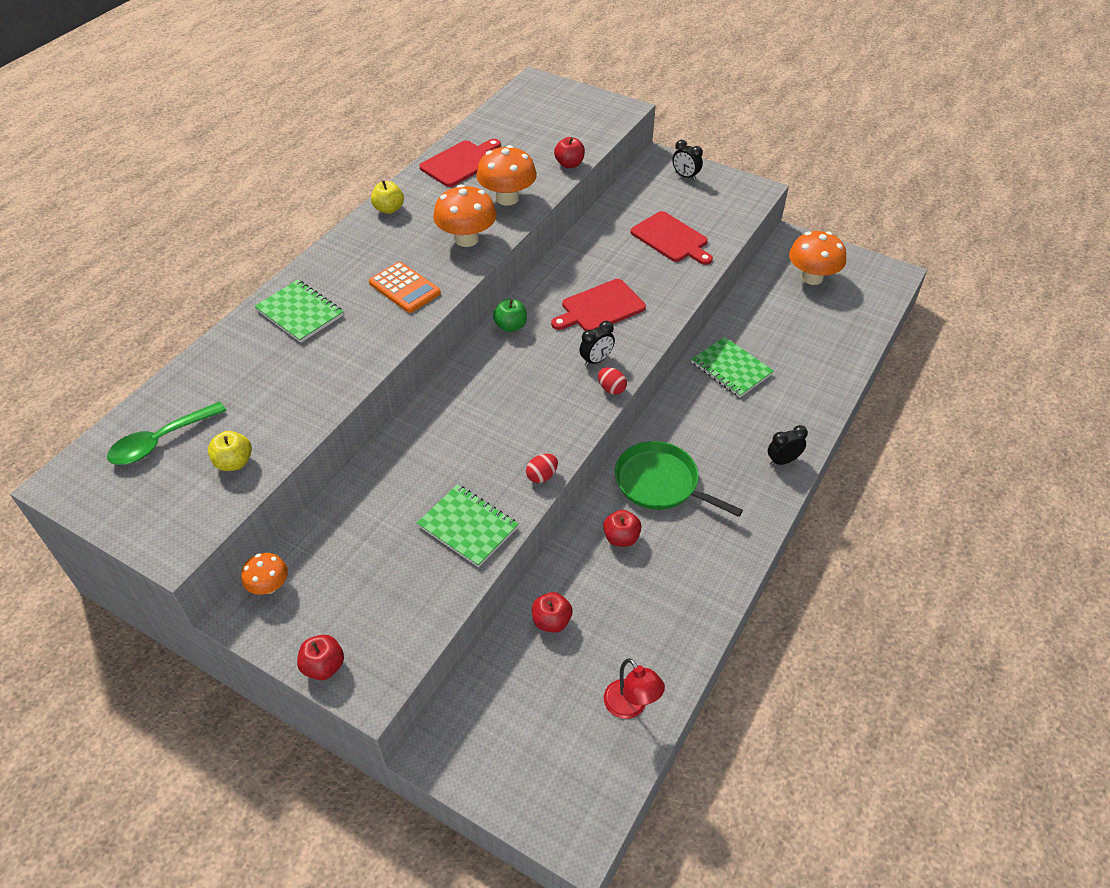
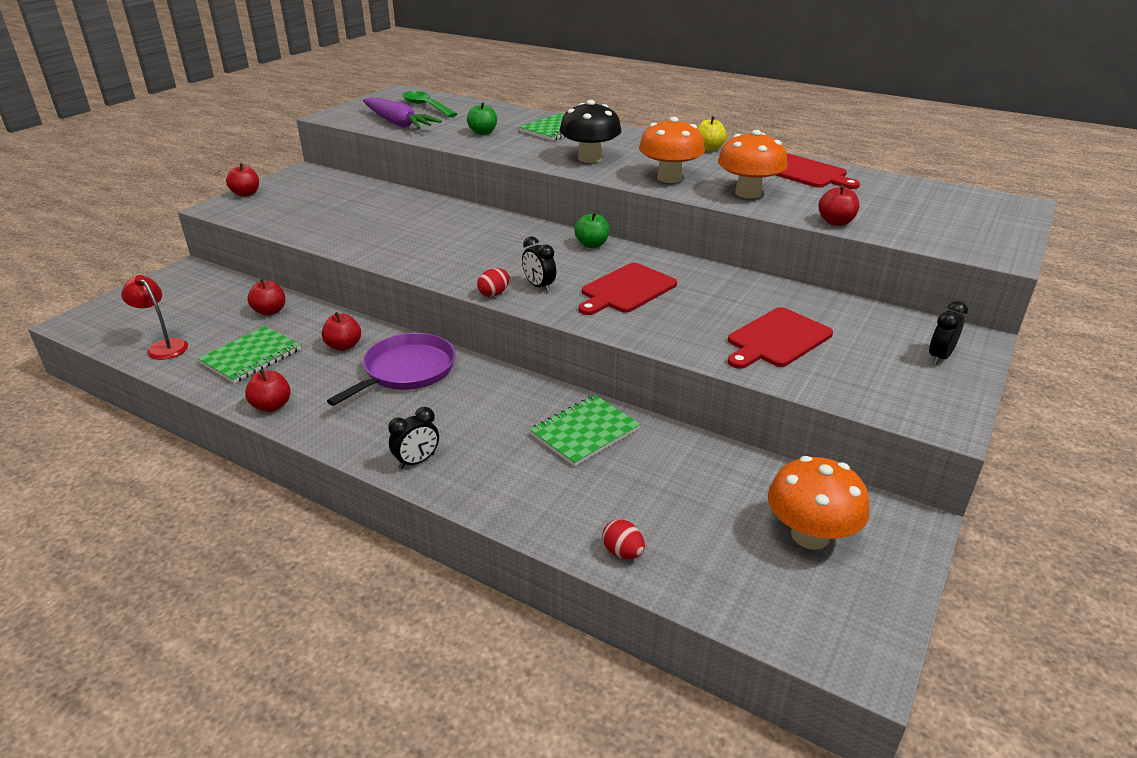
camera: 90 degrees right, 15 degrees down
(234, 462) = (398, 123): yellow apple -> purple carrot
(269, 586) = (323, 176): orange mushroom -> none
(297, 375) = (483, 133): none -> green apple
(404, 288) = (590, 158): orange calculator -> black mushroom
(468, 527) = (342, 232): green notebook -> green notebook (251, 357)
(542, 476) = (386, 260): red egg -> red egg (623, 552)
(600, 307) = (626, 290): red cutting board -> red cutting board turned 105 degrees counterclockwise
(630, 707) = (164, 346): red lamp -> red lamp turned 75 degrees clockwise
(660, 483) = (406, 371): green pan -> purple pan
(726, 573) = (272, 406): none -> red apple
(782, 461) = (417, 461): black clock -> black clock turned 75 degrees clockwise

